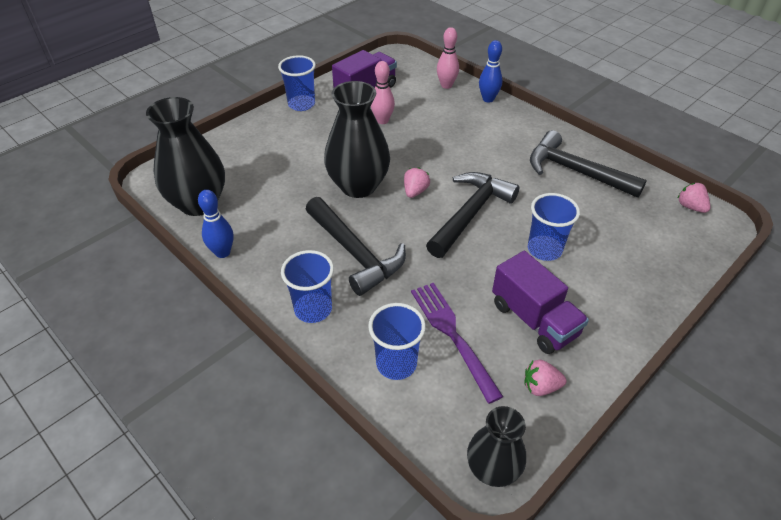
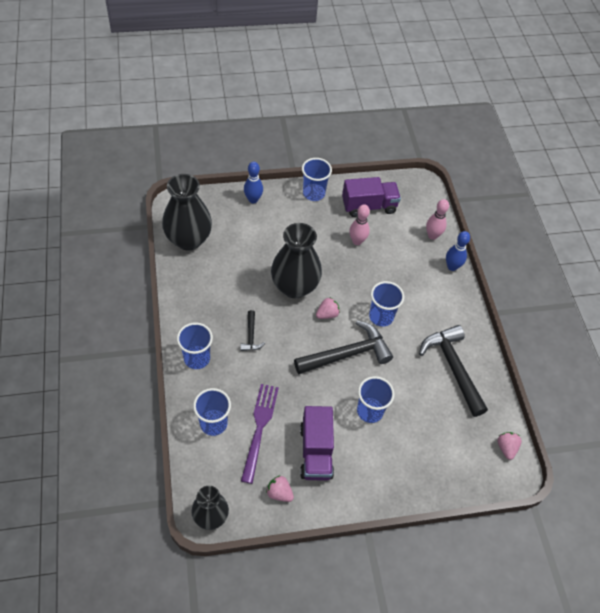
camera: 30 degrees right, 10 degrees up
(223, 252) = (176, 286): blue bowling pin -> blue bowling pin (253, 199)
(355, 253) = (251, 336): black hammer -> black hammer, size x0.47
(468, 166) = (381, 316): none -> blue cup

